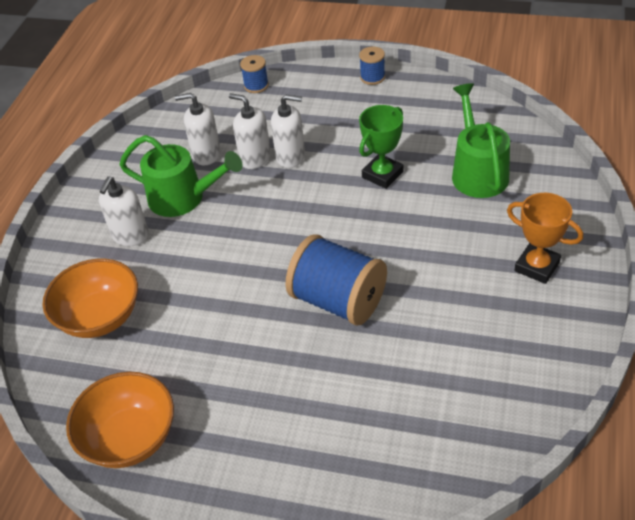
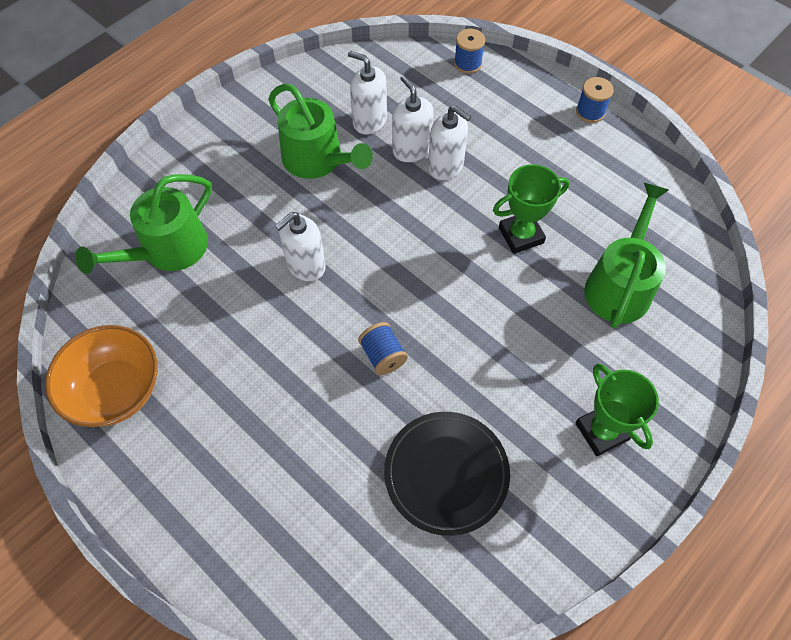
camera: 25 degrees right, 15 degrees up
(100, 317) = (168, 250): orange bowl -> green watering can
(130, 236) = (246, 176): white soap dispenser -> white soap dispenser (305, 265)
(338, 301) = (383, 356): blue spool -> blue spool, size x0.48
(447, 351) = (446, 473): none -> black plate
(537, 266) = (602, 431): orange trophy -> green trophy

